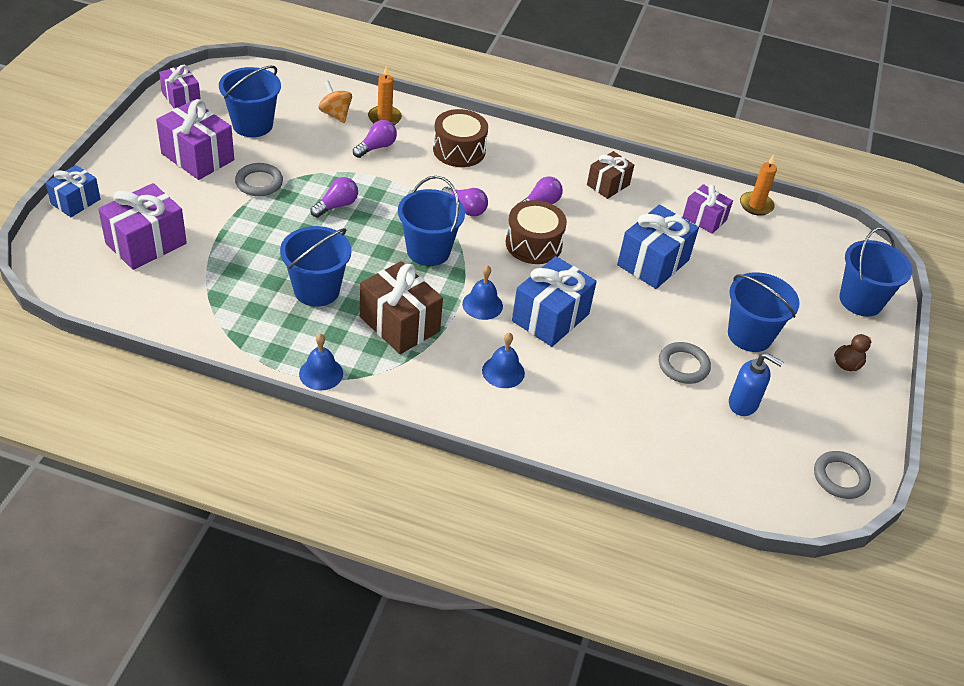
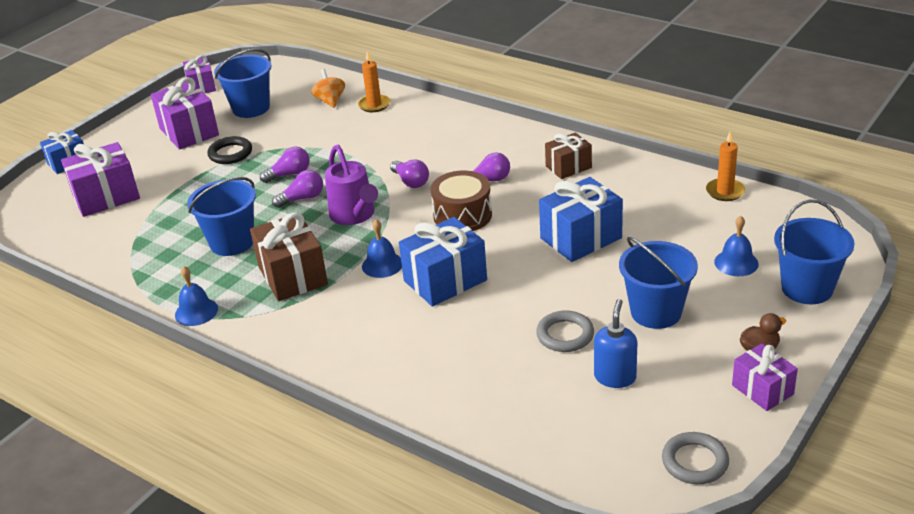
camera: 25 degrees right, 10 degrees down
(259, 183) = (230, 153): grey ring -> black ring
(376, 147) = (353, 128): purple light bulb -> purple light bulb (302, 198)
(428, 251) = (355, 215): blue bucket -> purple watering can
(459, 150) = (431, 133): brown drum -> none
(503, 371) = (371, 324): blue bell -> blue bell (736, 263)
(704, 219) = (659, 201): purple gift -> purple gift (762, 390)
(743, 404) = (615, 377): blue soap dispenser -> blue soap dispenser turned 120 degrees counterclockwise

